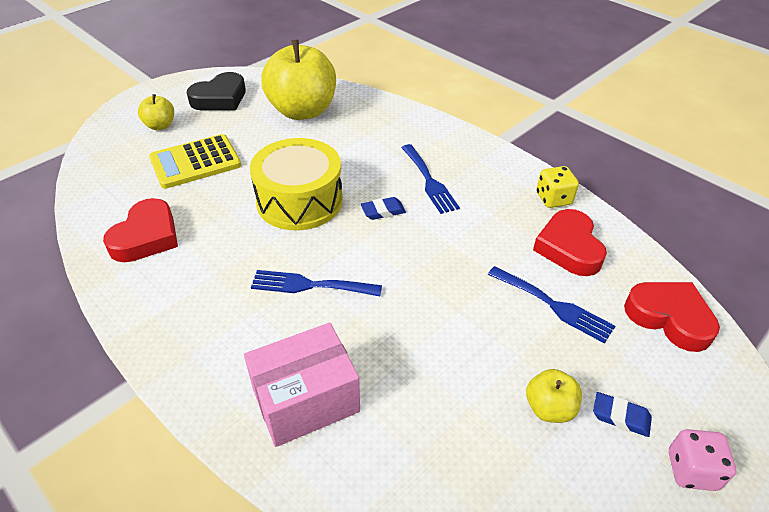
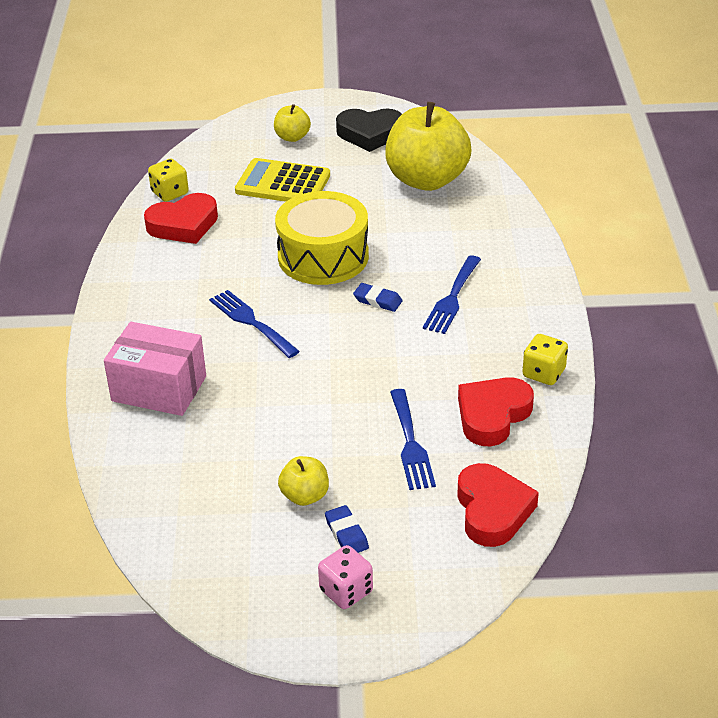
camera: 45 degrees right, 5 degrees down
(100, 217) = (170, 193): none -> yellow dice

